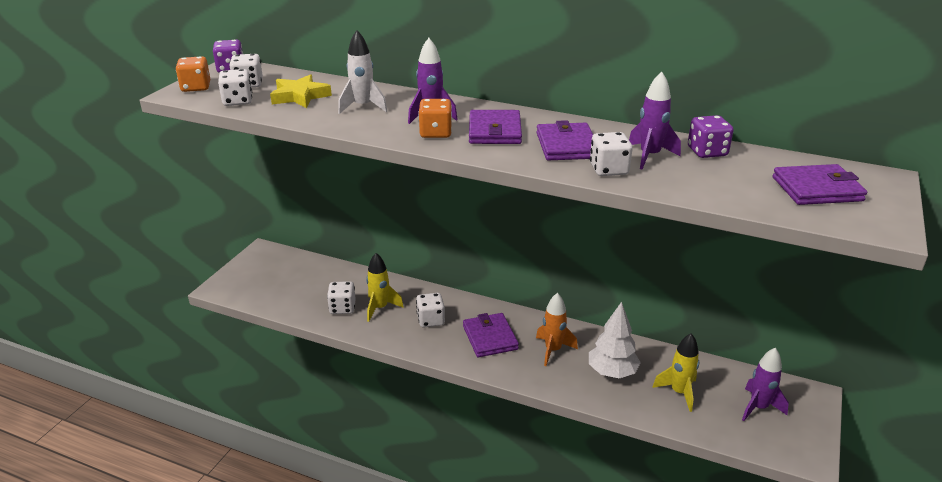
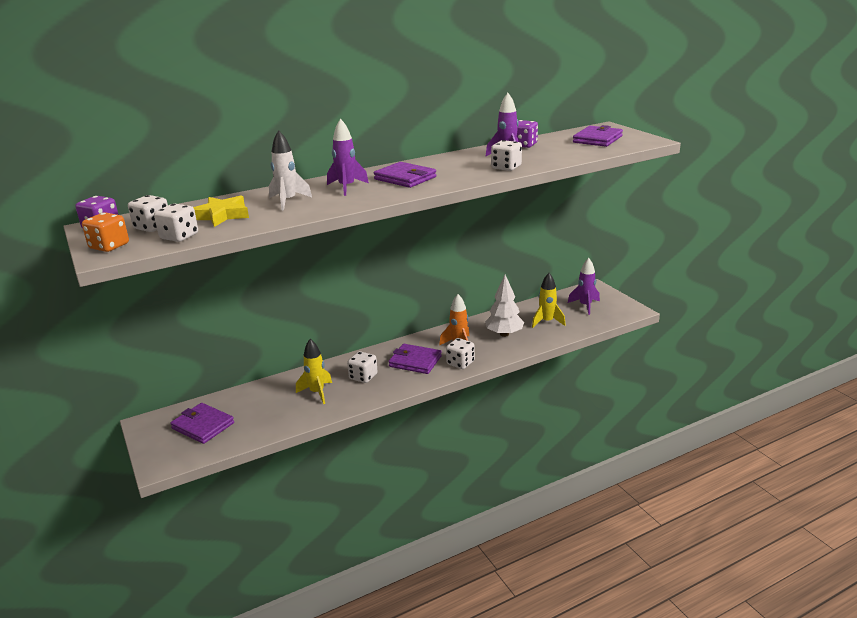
camera: 50 degrees left, 5 degrees down
(342, 308) = (290, 409): white dice -> white dice (460, 363)
(435, 133) = (375, 192): orange dice -> none
(567, 146) = (459, 168): purple wallet -> purple wallet (203, 426)

